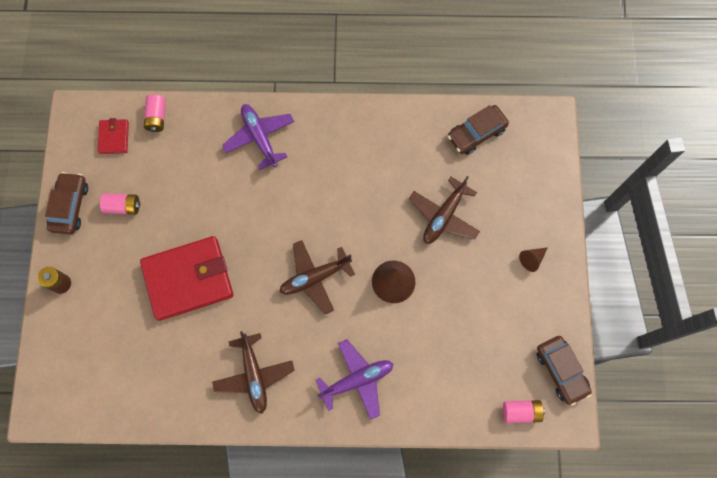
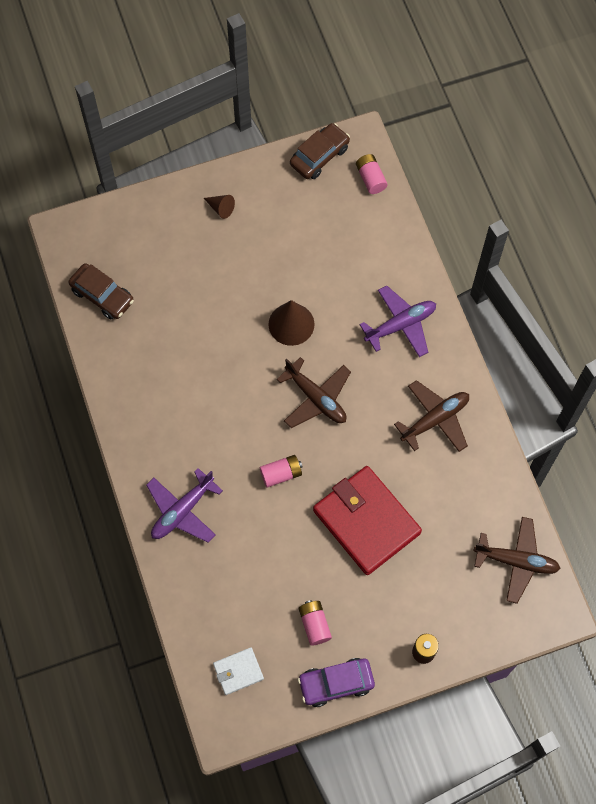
camera: 110 degrees left, 5 degrees down
(70, 206) = (336, 683): brown car -> purple car
(114, 137) = (238, 671): red wallet -> white wallet
(157, 117) = (197, 633): pink battery -> pink battery (281, 474)
(357, 380) = (400, 325): purple plane -> purple plane turned 105 degrees clockwise
(444, 216) = (205, 299): brown plane -> brown plane (516, 561)

